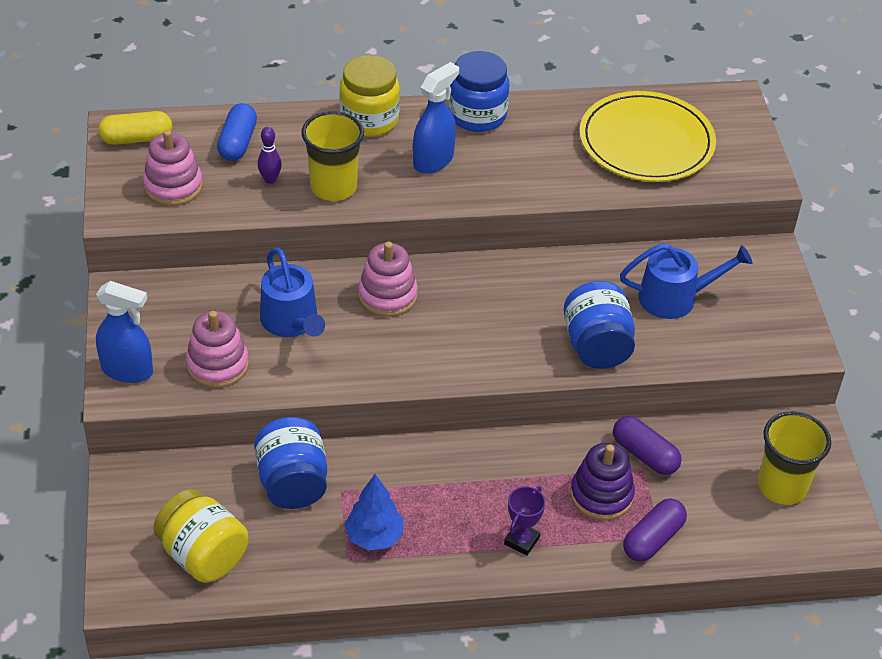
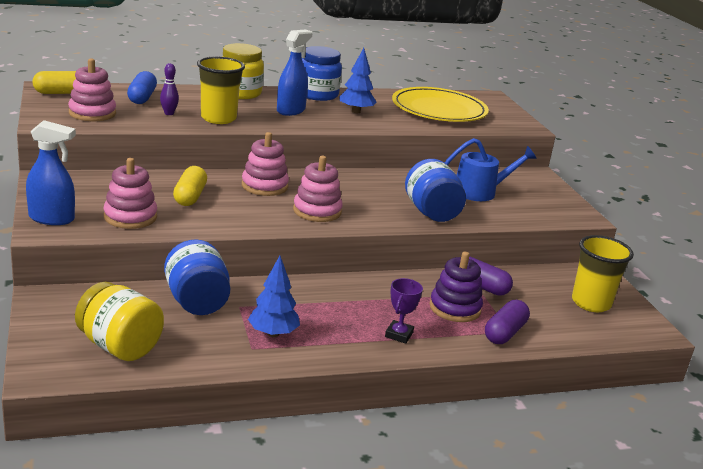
camera: 10 degrees left, 20 degrees down
(291, 321) = (190, 196): blue watering can -> yellow capsule
(447, 347) = (317, 211): none -> pink stacking toy
(524, 156) = (356, 111): none -> blue tree

